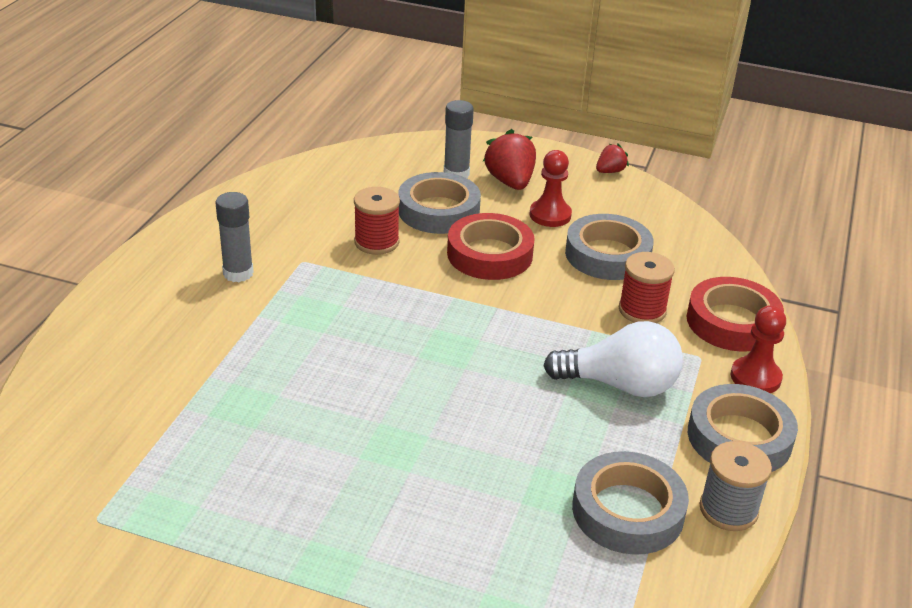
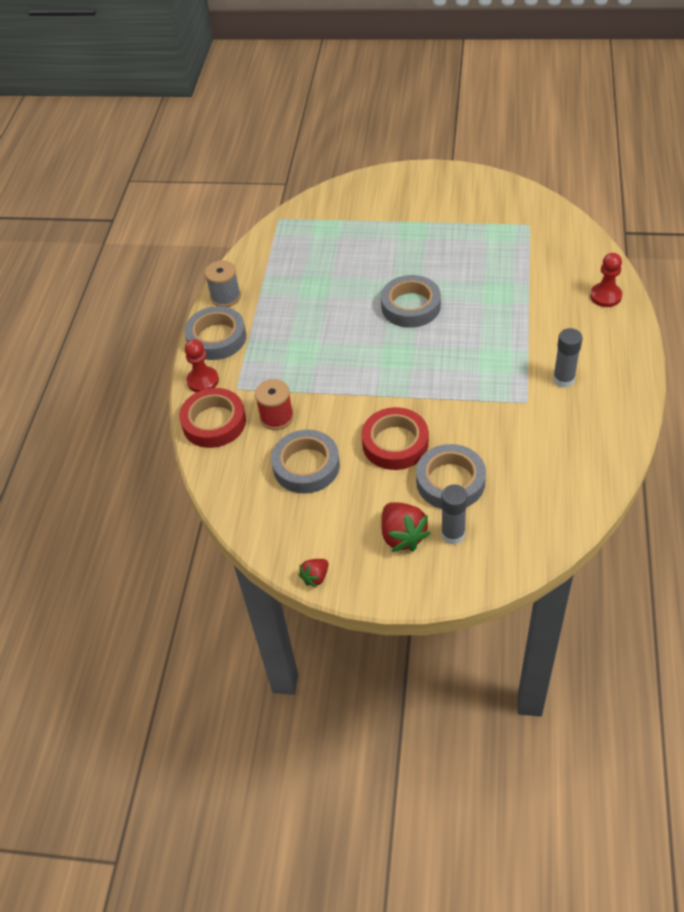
camera: 175 degrees right, 15 degrees up
(376, 242) = (483, 433): red spool -> none
(550, 215) = (358, 500): red pawn -> red pawn (605, 296)
(620, 385) = (287, 355): white light bulb -> none
(628, 511) = (277, 285): grey tape -> grey tape (410, 306)

